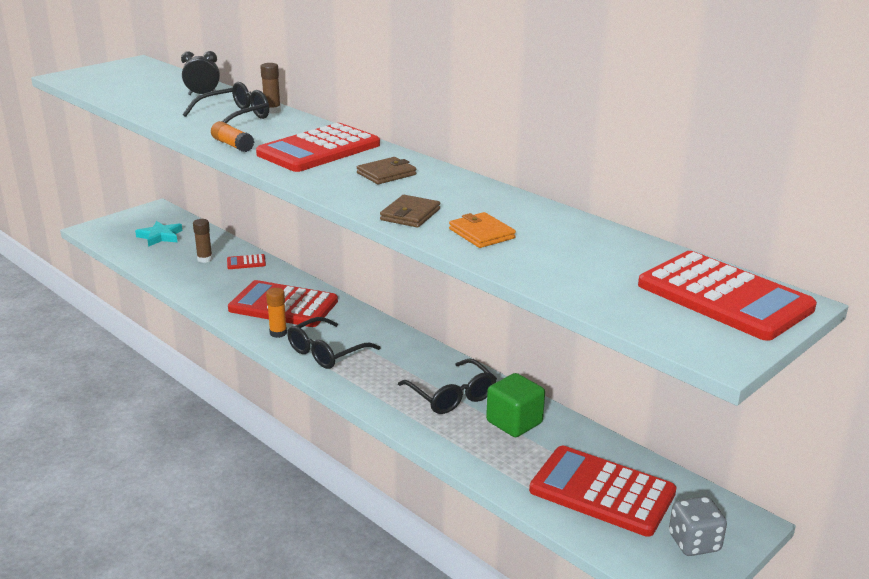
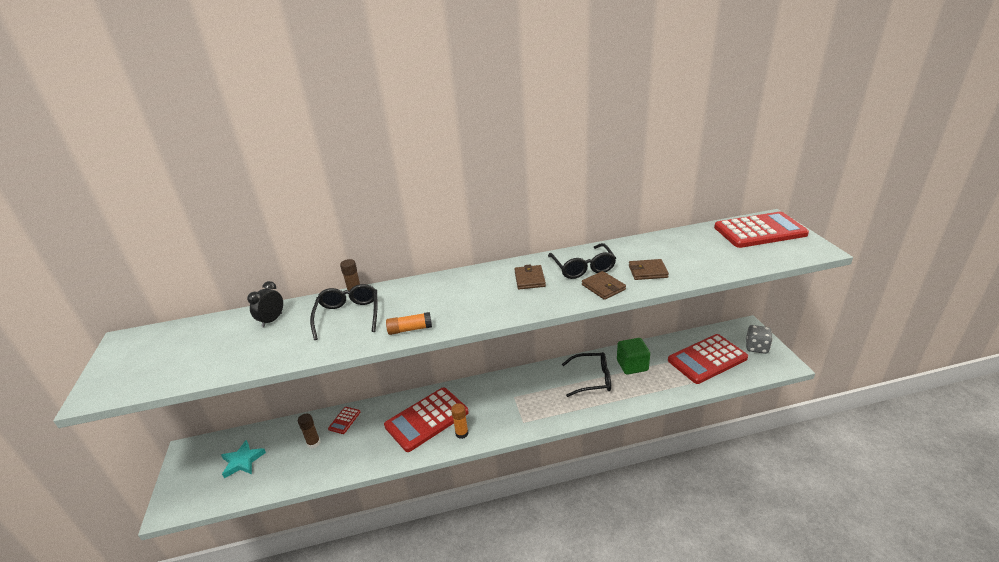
camera: 55 degrees left, 5 degrees up
(319, 150) = (460, 294): red calculator -> none
(326, 352) = (505, 417): black glasses -> black glasses (583, 267)
(481, 234) = (648, 271): orange wallet -> brown wallet

